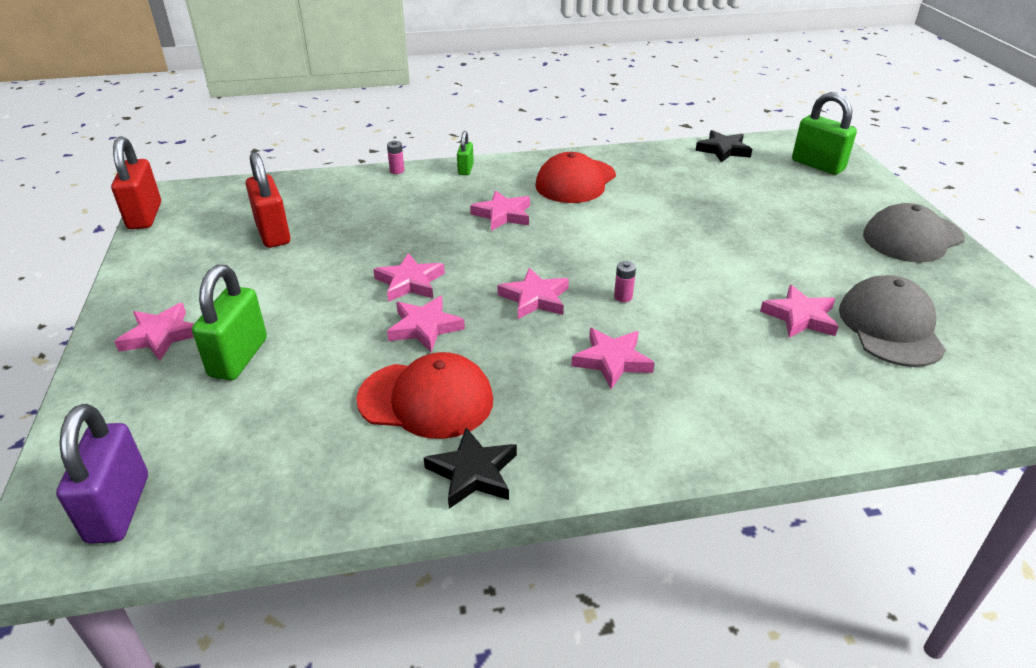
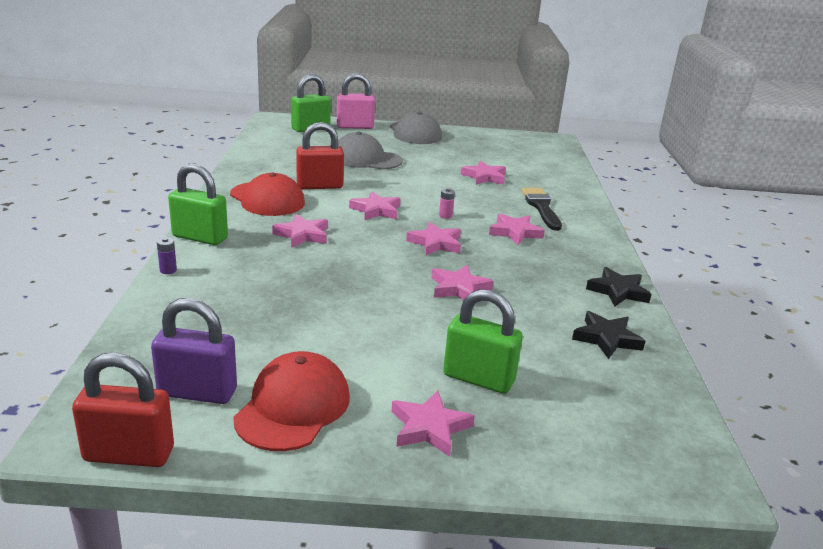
camera: 80 degrees left, 10 degrees down
(119, 508) = (667, 440): purple padlock -> purple padlock (197, 392)
(273, 233) = (254, 352): red padlock -> red padlock (320, 186)
(397, 171) = (168, 270): pink battery -> purple battery
(410, 282) = (391, 287): pink star -> pink star (376, 210)
(426, 399) = (546, 298): red cap -> red cap (293, 407)
(465, 169) = (200, 237): green padlock -> green padlock, size x1.86
(723, 150) = (262, 145): black star -> black star (606, 339)
(729, 382) = (541, 207): none -> black brush
(869, 190) = (355, 127): none -> pink padlock
(890, 327) = (500, 161): grey cap -> grey cap (366, 159)

